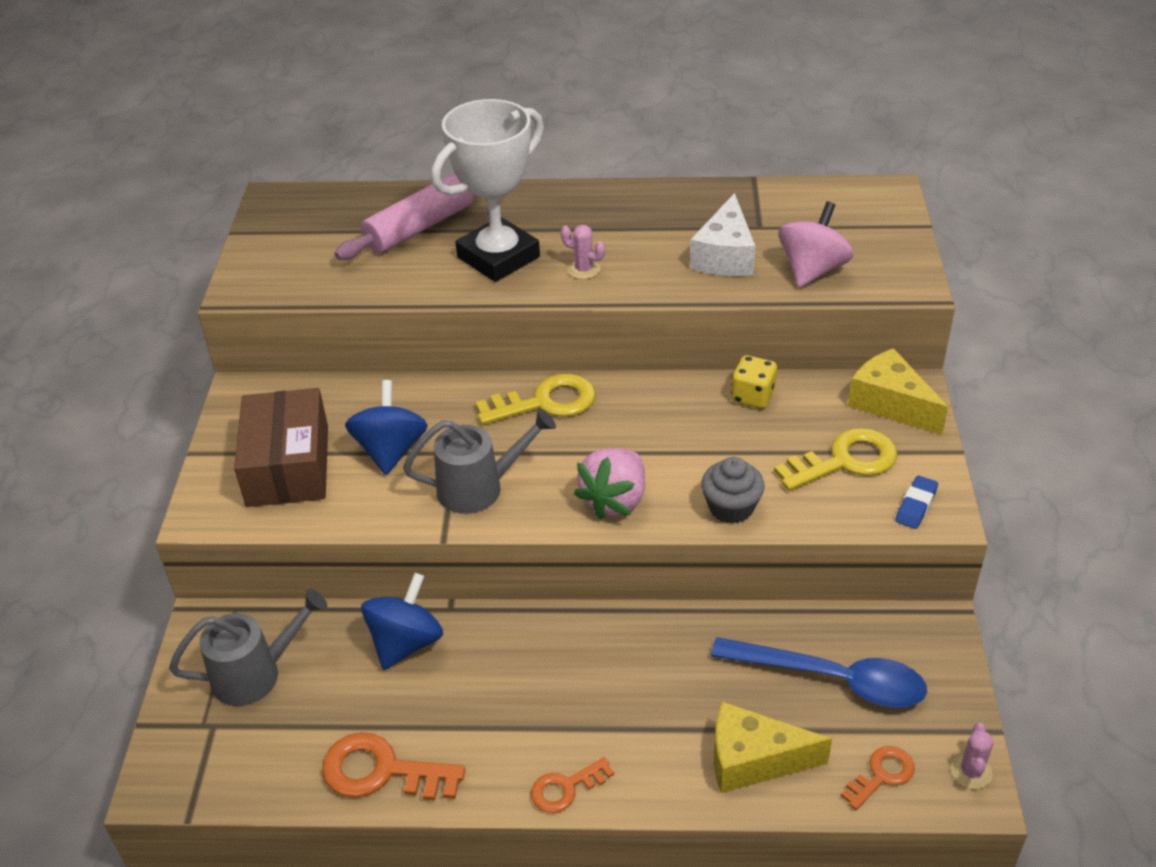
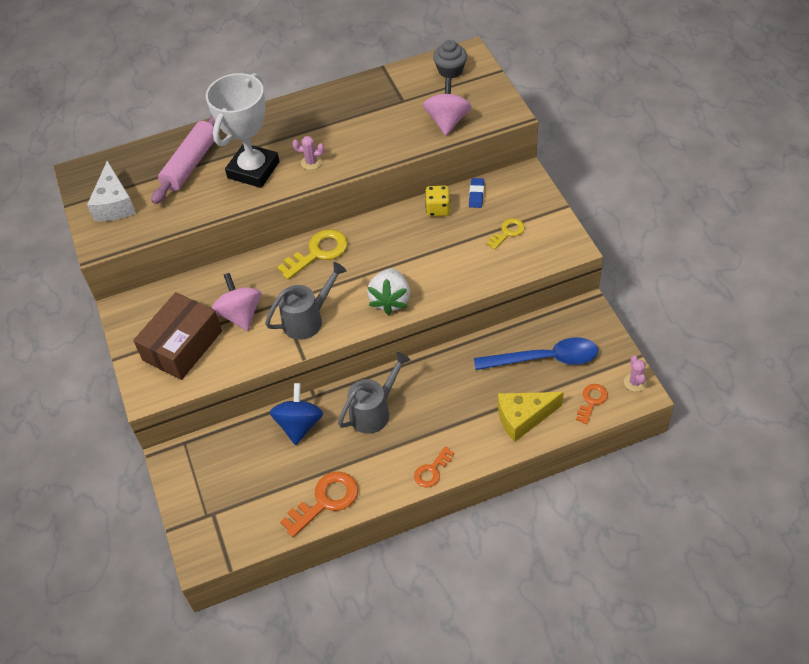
camera: 20 degrees left, 10 degrees up
(257, 673) = (221, 475): grey watering can -> grey watering can (374, 411)
(288, 466) = (182, 345): brown box -> brown box turned 60 degrees clockwise
(381, 771) = (326, 501): orange key -> orange key turned 150 degrees clockwise
(390, 450) = (240, 314): blue spinning top -> pink spinning top
(615, 500) = (390, 300): pink strawberry -> white strawberry
(725, 256) = (392, 127): white cheese -> white cheese (114, 204)
(731, 507) = (458, 282): grey cupcake -> grey cupcake (450, 70)
(845, 461) = (508, 232): yellow key -> yellow key, size x0.59
(890, 404) = (517, 189): yellow cheese -> none
(916, 505) = (557, 246): blue eraser -> blue eraser (476, 195)

